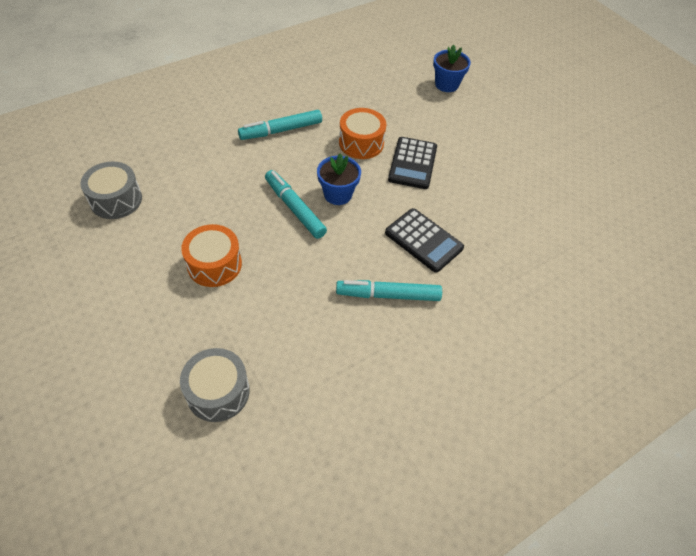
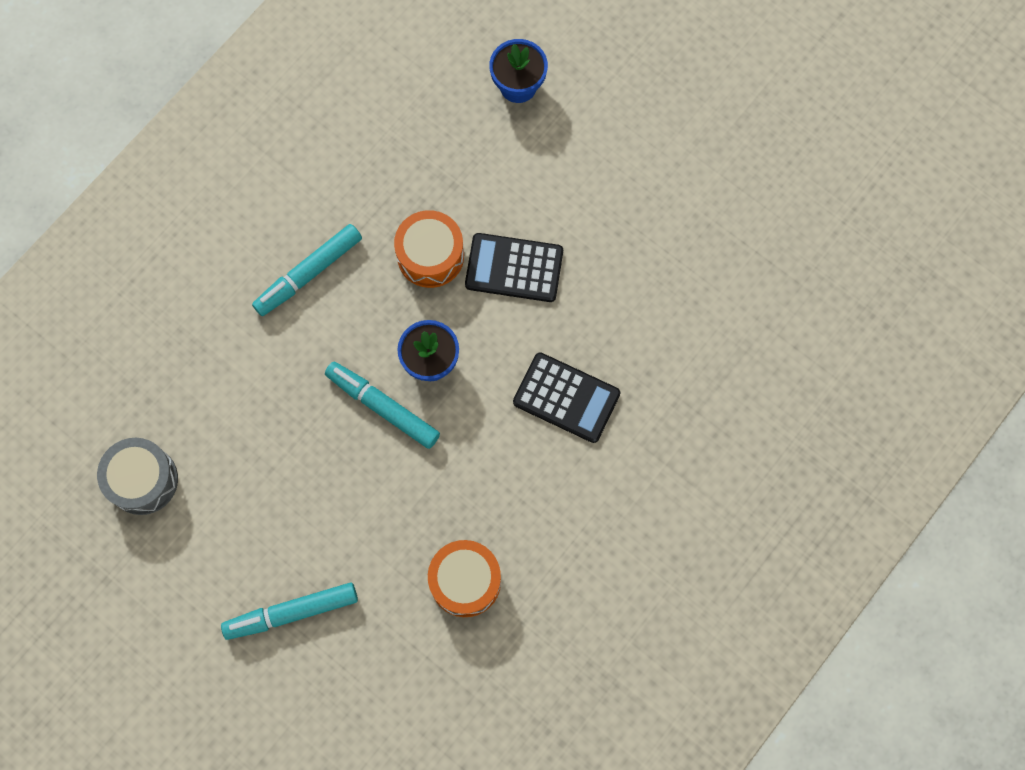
camera: 15 degrees left, 20 degrees up
(214, 264) = (318, 532): orange drum -> orange drum (465, 581)
(218, 392) = (399, 695): grey drum -> none
(388, 295) = (547, 498): turquoise marker -> turquoise marker (291, 612)
(412, 163) = (514, 268): black calculator -> black calculator turned 105 degrees clockwise

